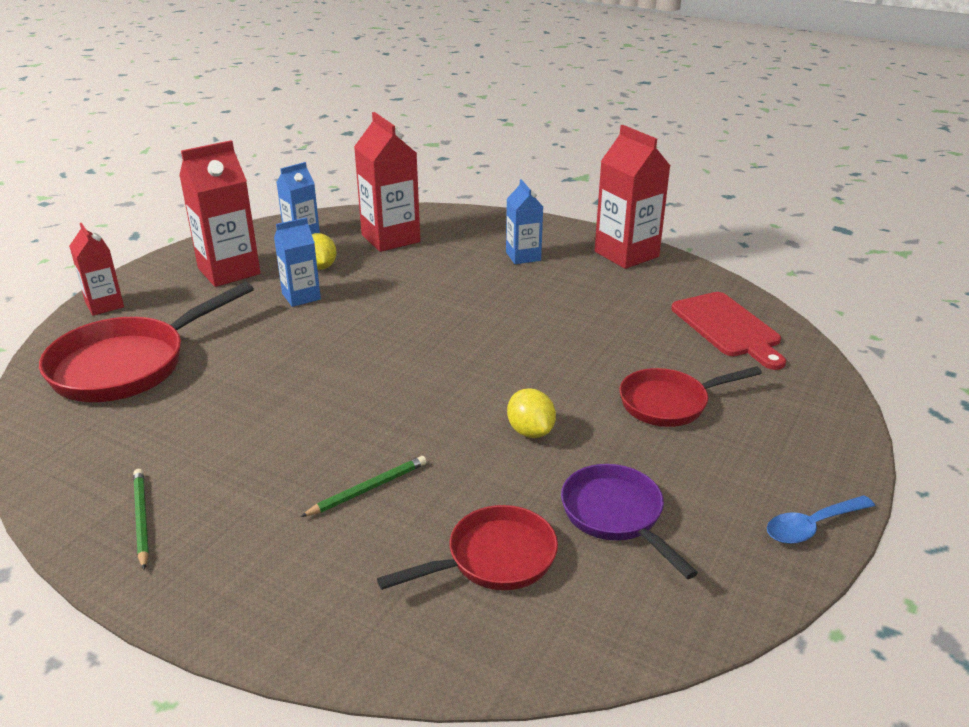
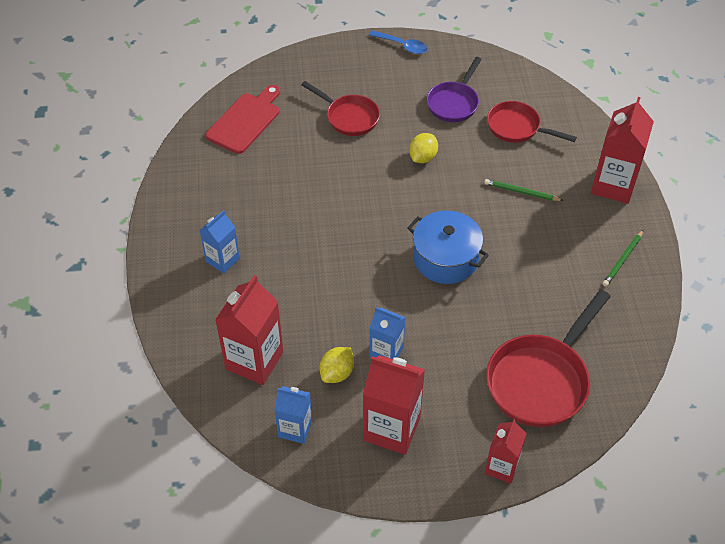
camera: 125 degrees left, 20 degrees up
(128, 365) = (541, 380): red pan -> red pan turned 120 degrees clockwise
(352, 376) = (445, 258): none -> blue pot
(626, 254) = (175, 205): red carton -> red carton (613, 185)

